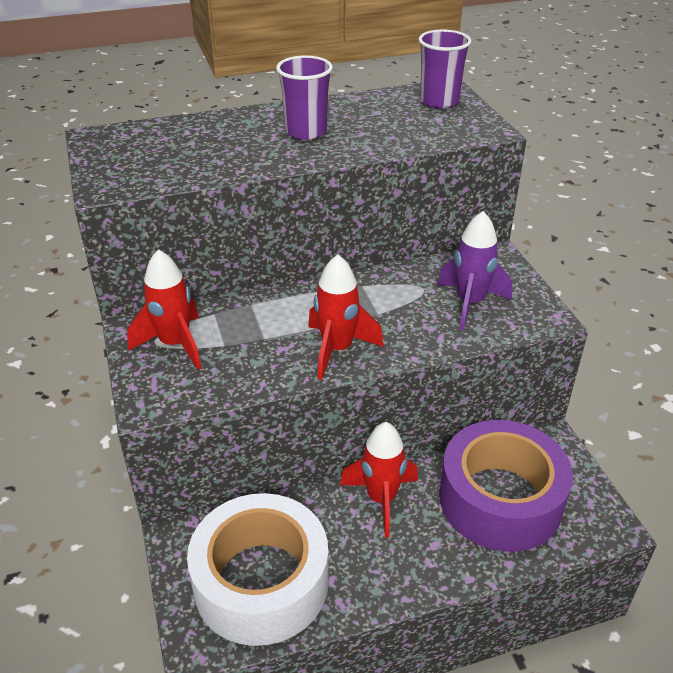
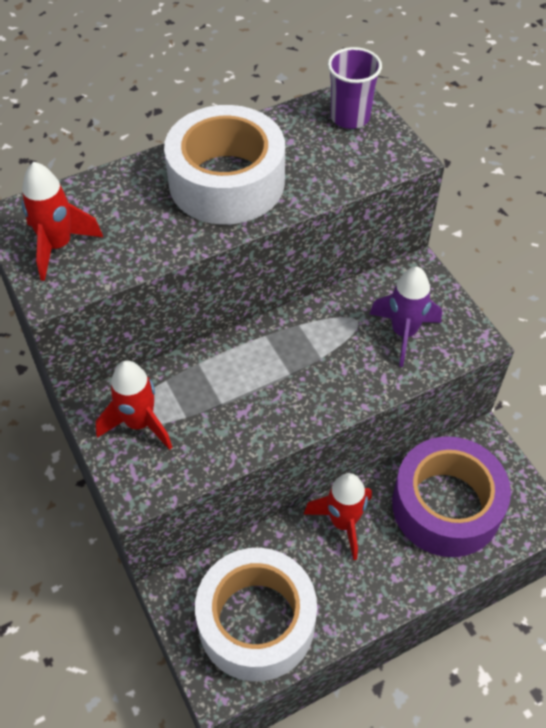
camera: 10 degrees left, 15 degrees up
(306, 131) = (226, 181): purple cup -> white tape
(337, 349) = (292, 406): red rocket -> red rocket (58, 246)

